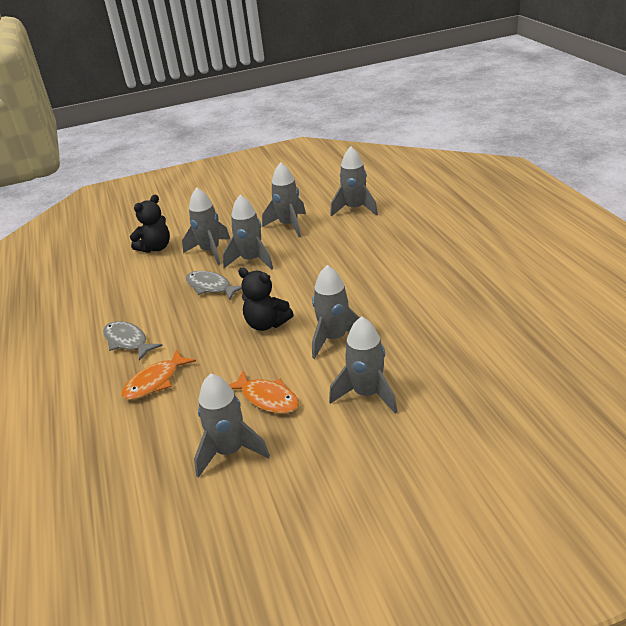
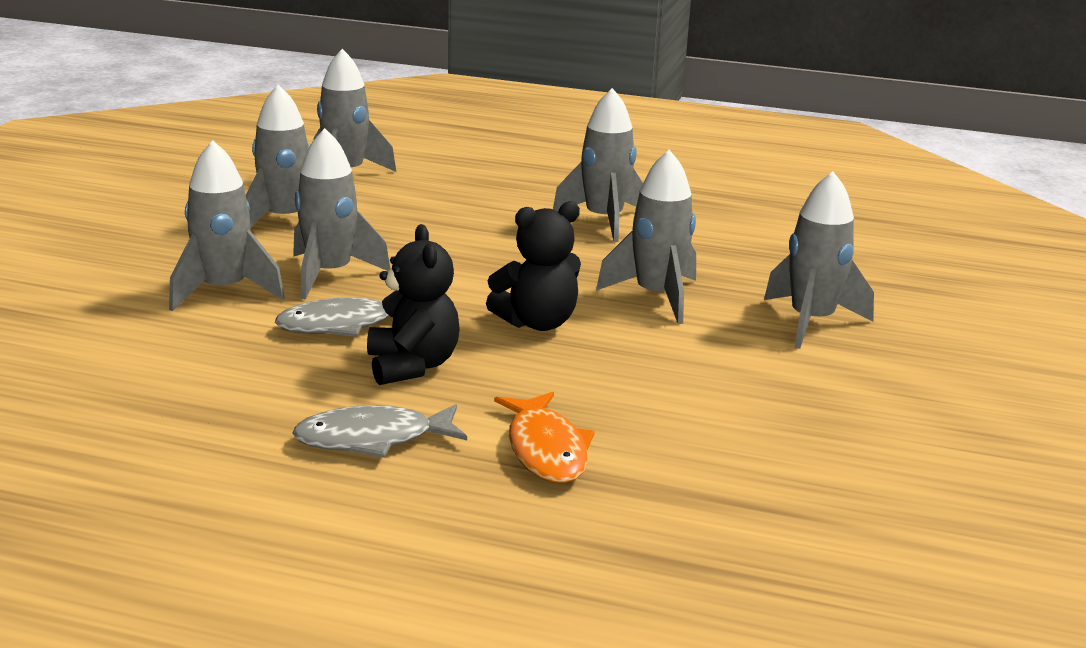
camera: 60 degrees left, 10 degrees down
(155, 248) = (91, 326): black teddy bear -> black teddy bear (412, 366)
(229, 451) = (816, 444): grey rocket -> grey rocket (604, 221)
(267, 398) = (728, 381): orange fish -> none

